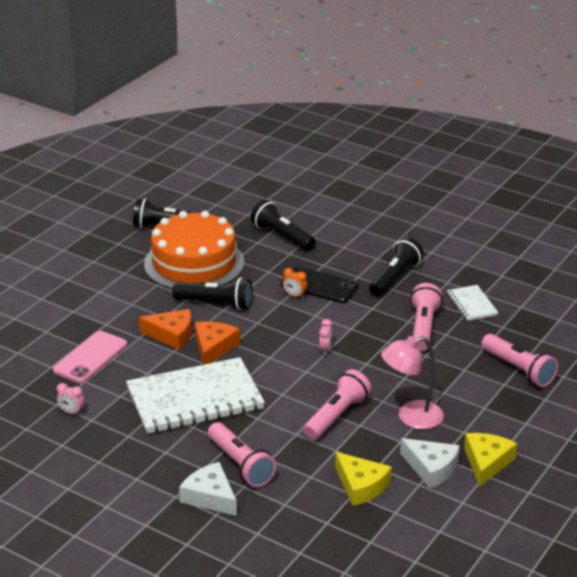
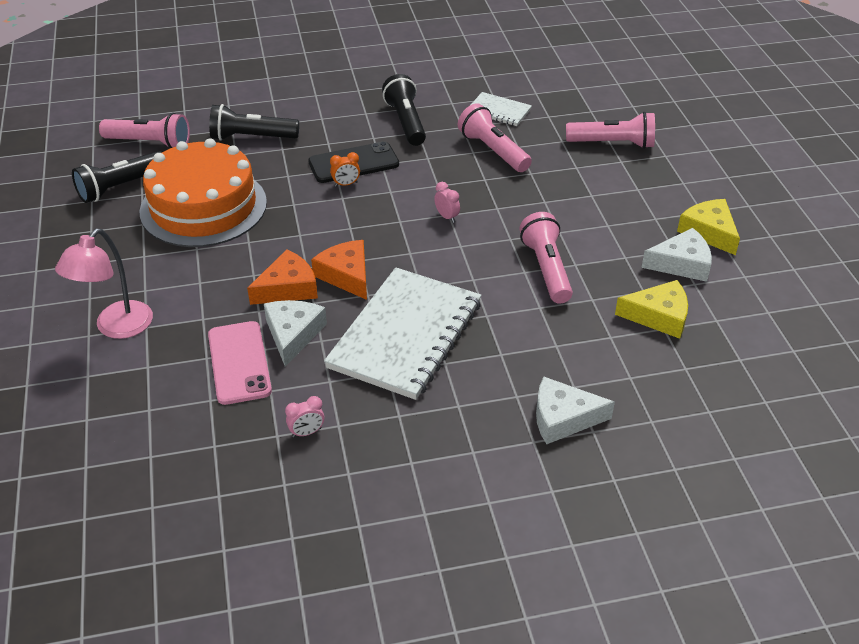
camera: 45 degrees left, 10 degrees up
(137, 360) = (293, 334): none -> white cheese
(216, 303) = (284, 233): black flashlight -> none
(240, 464) = (540, 368): pink flashlight -> pink flashlight (149, 143)
(411, 417) = (601, 231): pink lamp -> pink lamp (116, 328)

